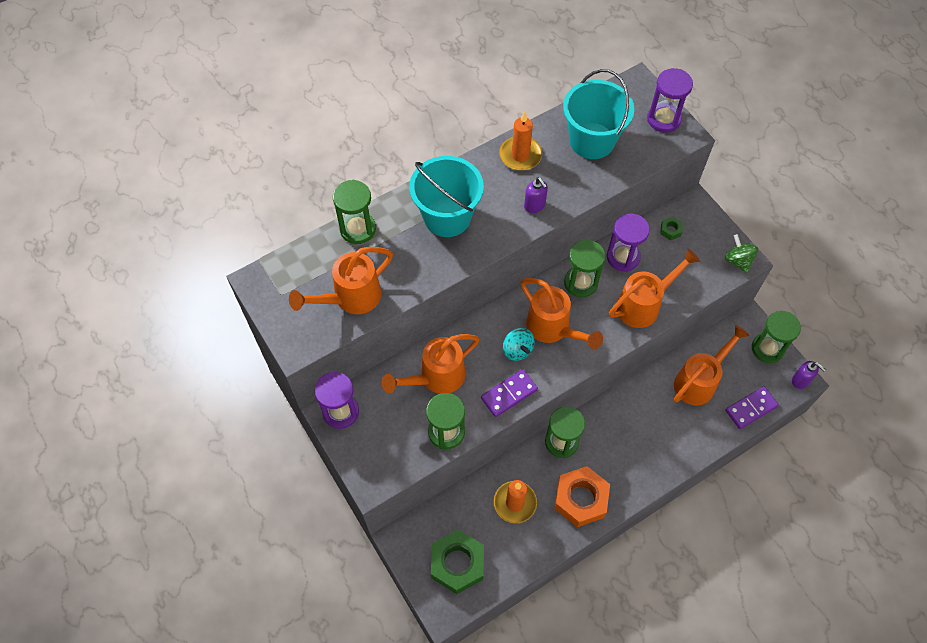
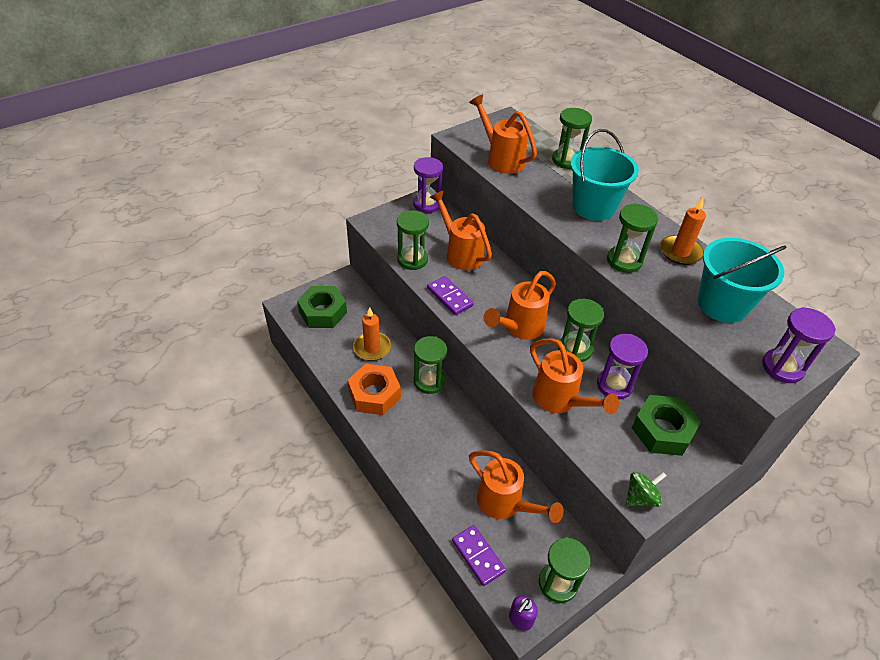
camera: 85 degrees right, 15 degrees down
(517, 350) = (494, 303): turquoise spinning top -> none
(534, 206) = (624, 261): purple soap dispenser -> green hourglass
(670, 230) = (662, 430): green nut -> green nut, size x2.35

